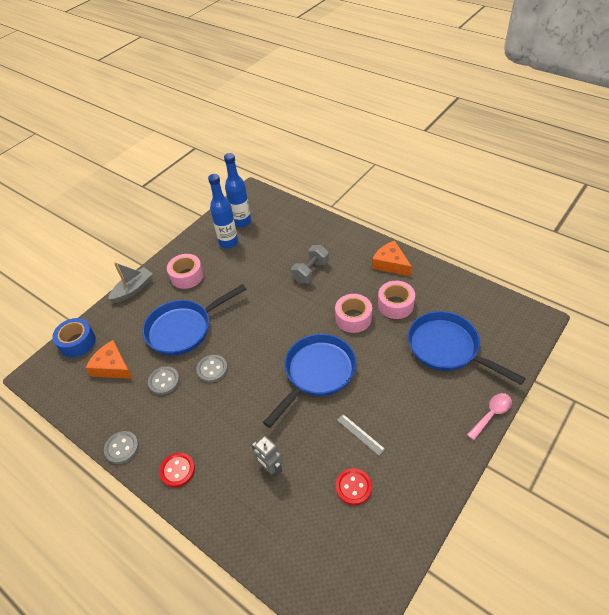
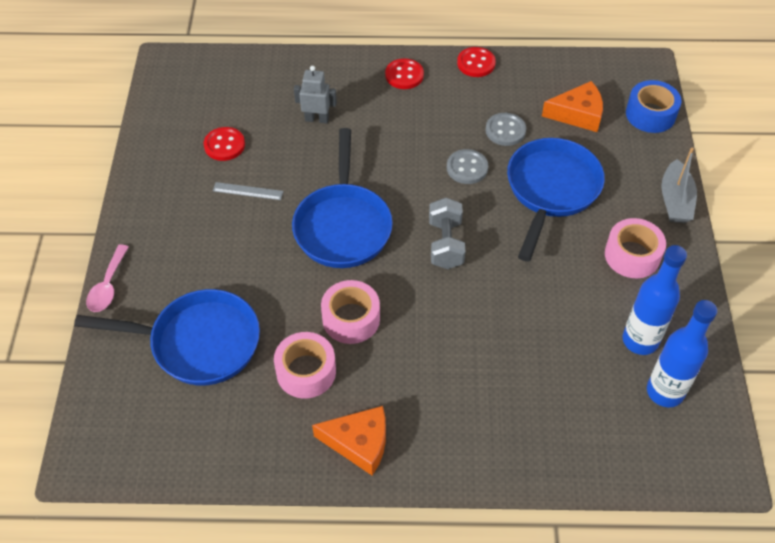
camera: 140 degrees right, 5 degrees up
(122, 448) = (476, 63): grey button -> red button
(311, 272) = (469, 359): grey dumbbell -> grey dumbbell (445, 244)

